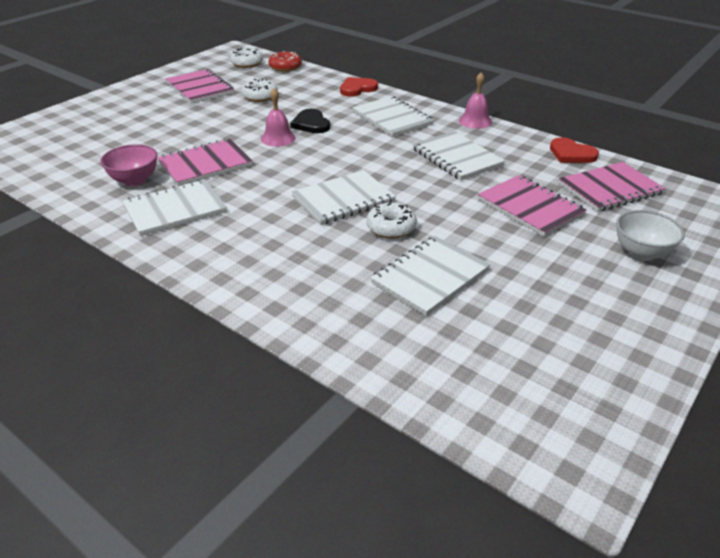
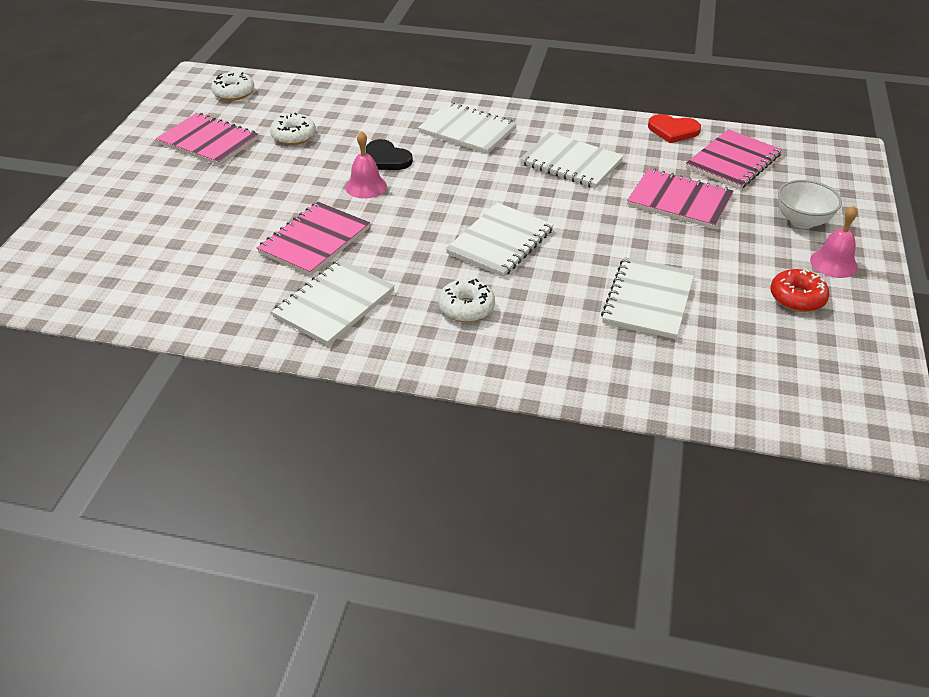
camera: 25 degrees left, 5 degrees up
(134, 180) = (252, 283): pink bowl -> none
(285, 67) = (286, 88): red donut -> red donut (797, 298)
(357, 88) = (397, 100): red heart -> none
(391, 228) = (572, 260): white donut -> white donut (466, 308)
(475, 121) = (554, 113): pink bell -> pink bell (833, 263)

